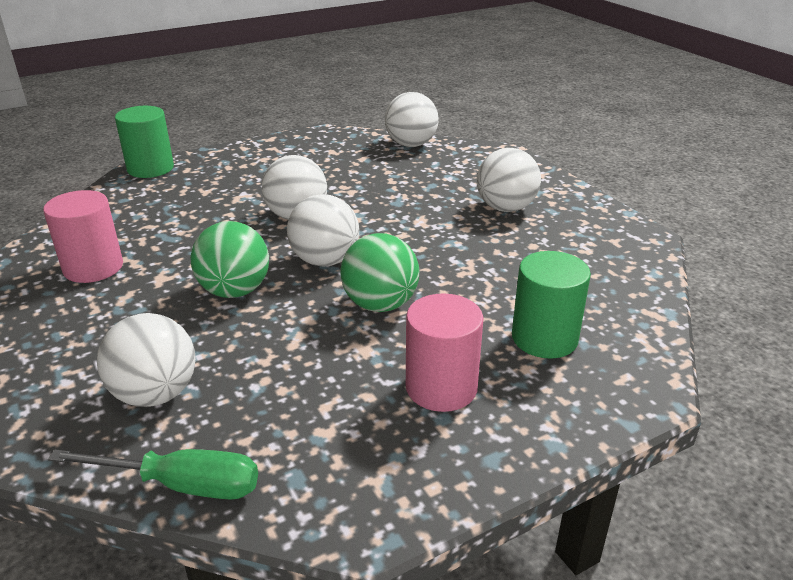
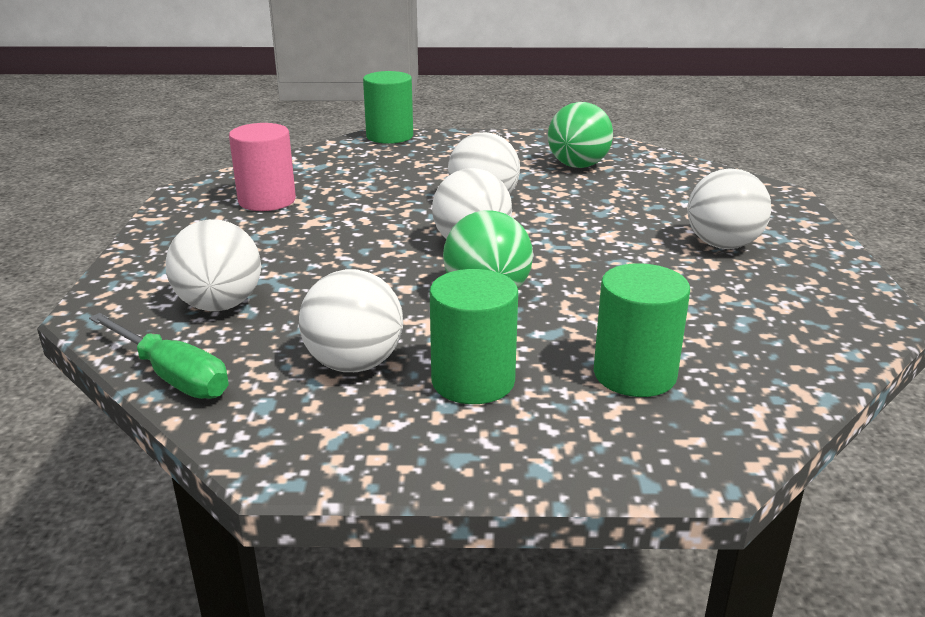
camera: 30 degrees right, 5 degrees down
(235, 291) = (363, 247): green ball -> green ball (578, 166)
(411, 144) = (673, 165): white ball -> white ball (354, 364)
(441, 387) = (473, 381): pink cylinder -> green cylinder

